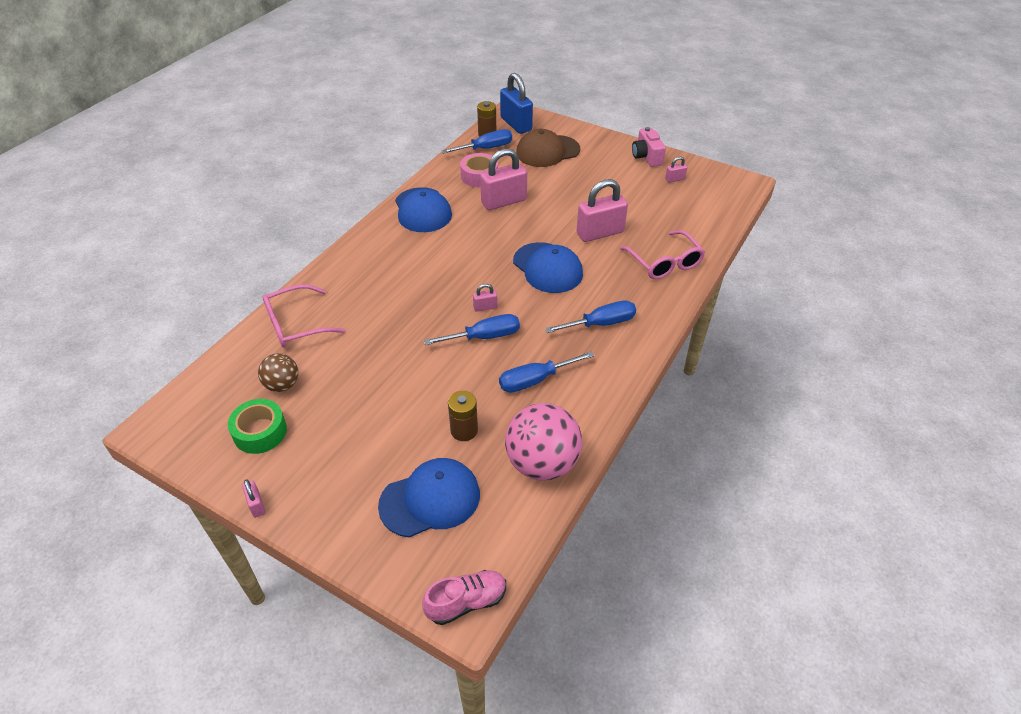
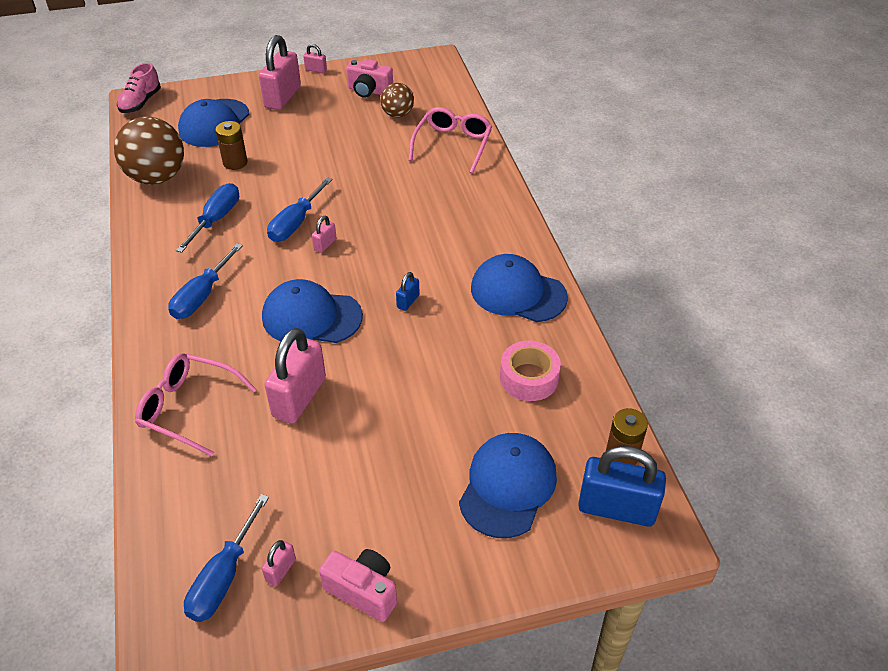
camera: 135 degrees right, 0 degrees up
(260, 432) = (369, 91): green tape -> pink camera
(484, 242) = (408, 301): none -> blue padlock
(486, 148) = (585, 428): blue screwdriver -> blue screwdriver (223, 577)
(504, 201) = (454, 363): pink padlock -> pink padlock (283, 97)
(542, 463) = (157, 177): pink ball -> brown ball
(547, 151) = (507, 486): brown cap -> blue cap

